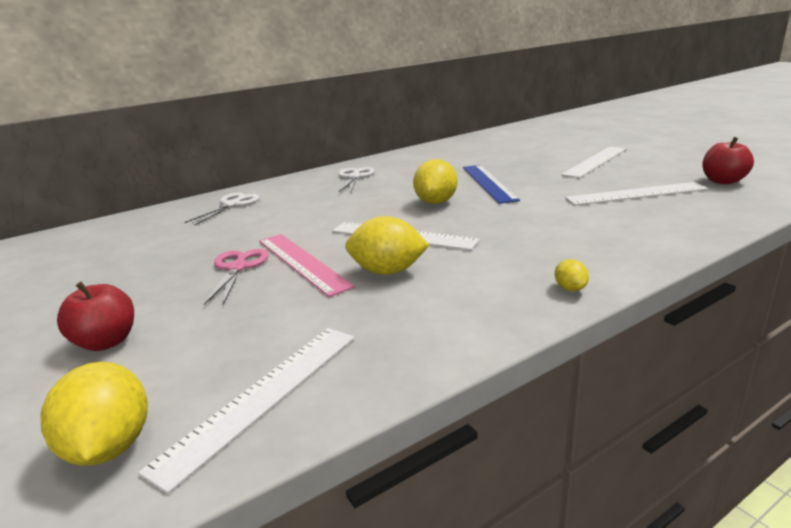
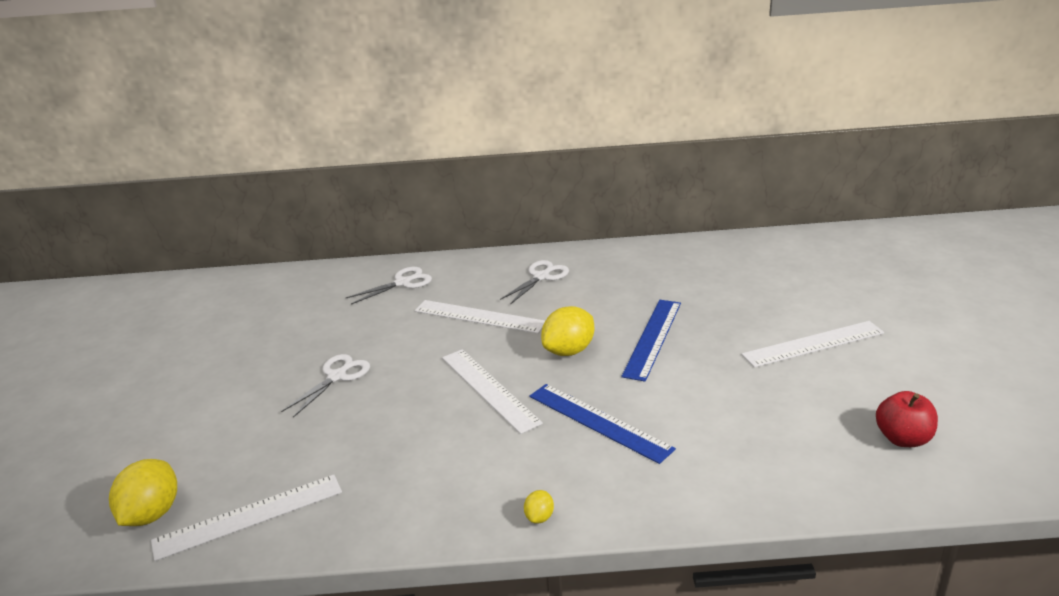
camera: 30 degrees right, 5 degrees up
(107, 342) = (205, 422): red apple -> none
(237, 268) = (337, 376): pink scissors -> white scissors
(302, 262) = (385, 390): pink ruler -> none
(388, 271) = (432, 431): yellow lemon -> none
(521, 227) = (598, 422): none -> blue ruler
(635, 194) = (773, 419): white ruler -> white ruler (479, 316)

